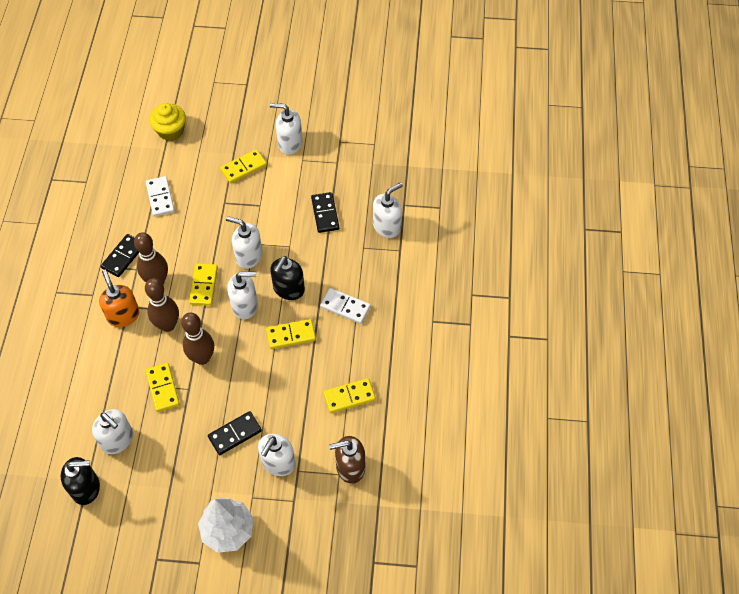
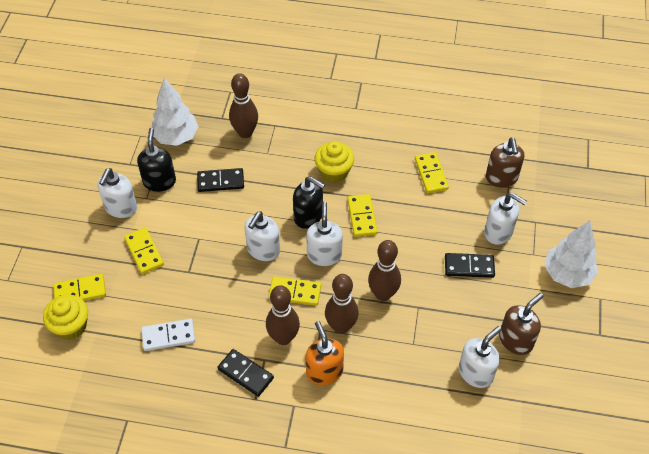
camera: 85 degrees left, 5 degrees down
(86, 488) = (530, 401): black soap dispenser -> black soap dispenser (159, 181)
(123, 315) = (324, 371): orange soap dispenser -> orange soap dispenser turned 90 degrees clockwise
(151, 477) = (516, 340): none -> brown soap dispenser
(162, 388) = (416, 331): yellow domino -> yellow domino (80, 291)
(235, 434) = (469, 266): black domino -> black domino turned 60 degrees counterclockwise
(345, 307) = (334, 171): white domino -> yellow cupcake
(375, 171) = (176, 137): none -> white tree
(387, 226) = (245, 133): white soap dispenser -> brown bowling pin

